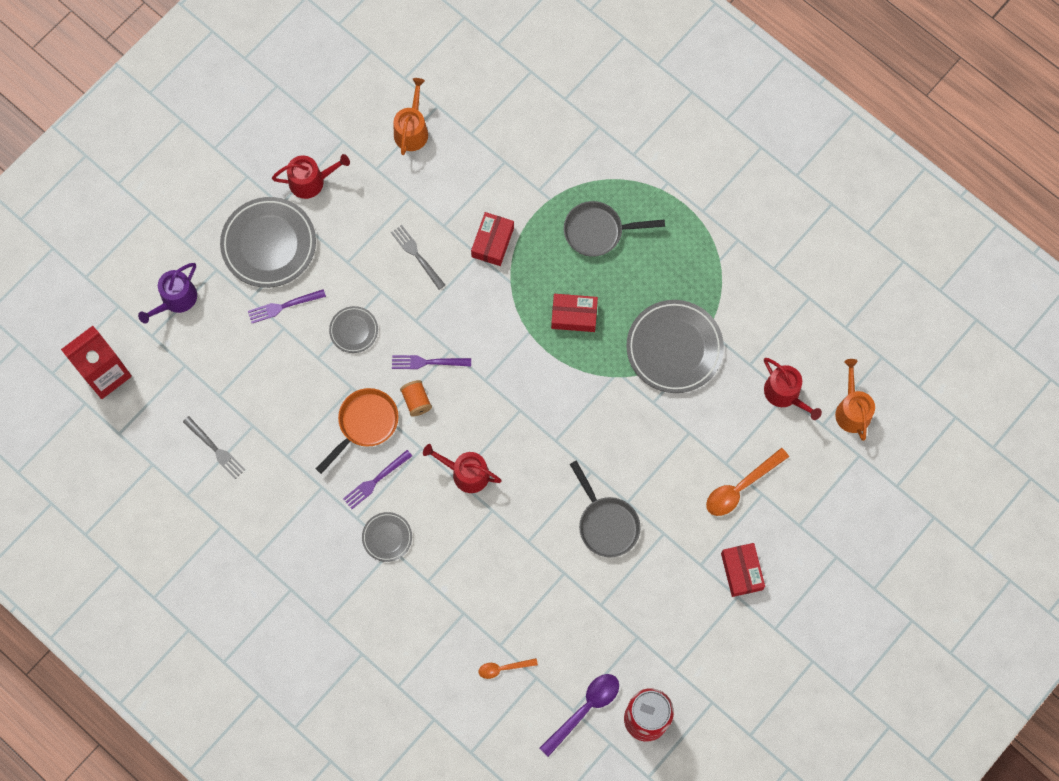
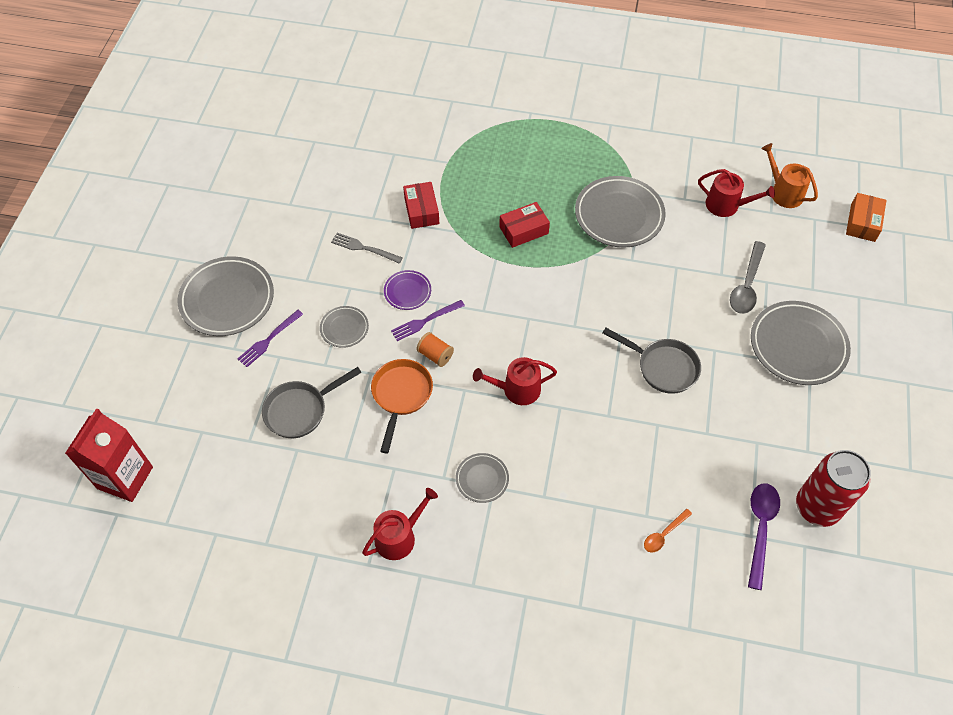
camera: 30 degrees left, 15 degrees down
(176, 300) = (163, 382): purple watering can -> none
(215, 449) = (272, 488): grey fork -> none
(311, 181) = (238, 237): red watering can -> red watering can (399, 536)
(375, 481) = (440, 437): purple fork -> none
(412, 130) = (303, 165): orange watering can -> none
(429, 323) = (407, 292): none -> purple plate
(598, 231) = (501, 166): grey pan -> grey pan (300, 410)
(741, 487) = (747, 285): orange spoon -> grey spoon
(741, 571) = (798, 345): red box -> grey plate
(903, 485) = (862, 223): none -> orange box

